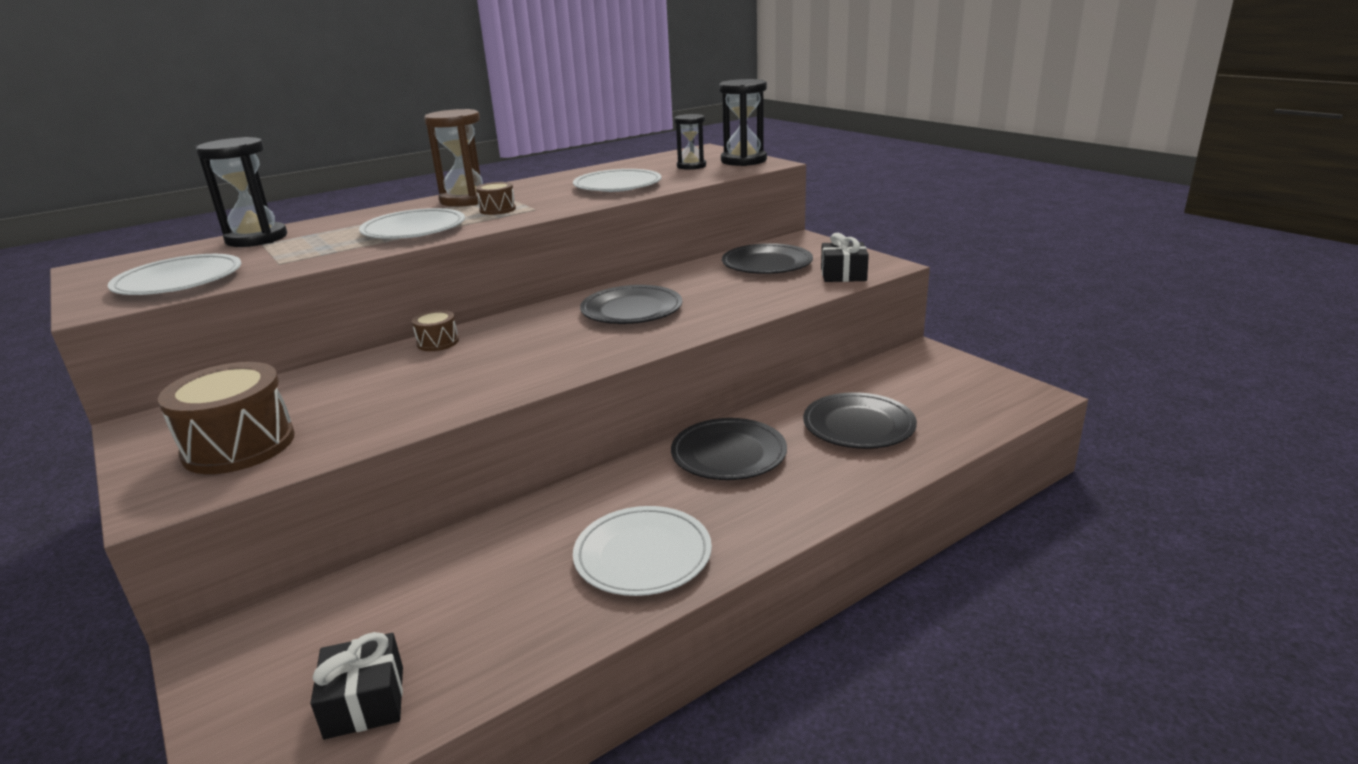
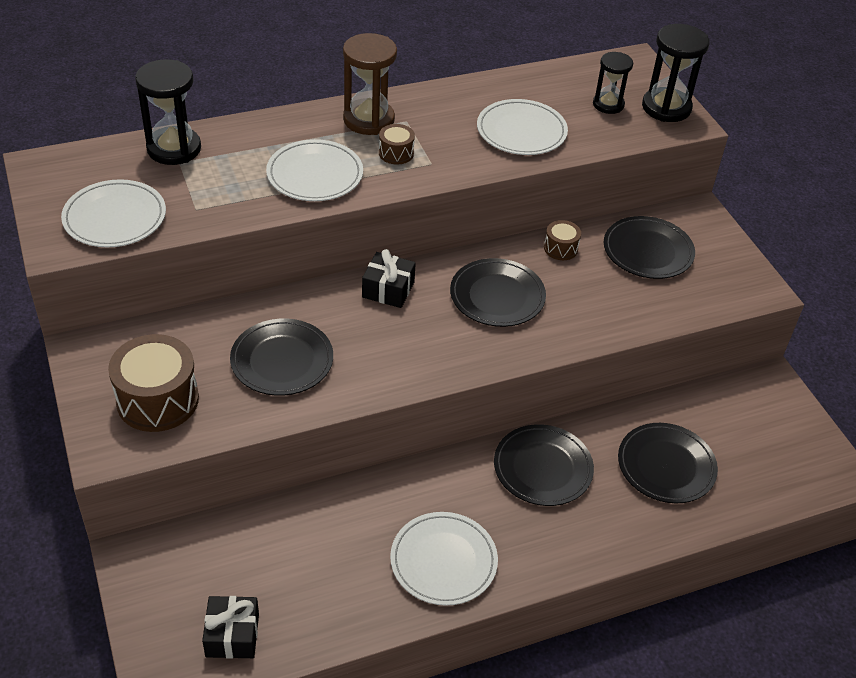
camera: 10 degrees right, 20 degrees up
(400, 389) = (282, 360): none -> black plate
(438, 342) = (318, 298): brown drum -> brown drum (560, 248)
(843, 274) = (713, 294): black gift -> black gift (388, 289)

